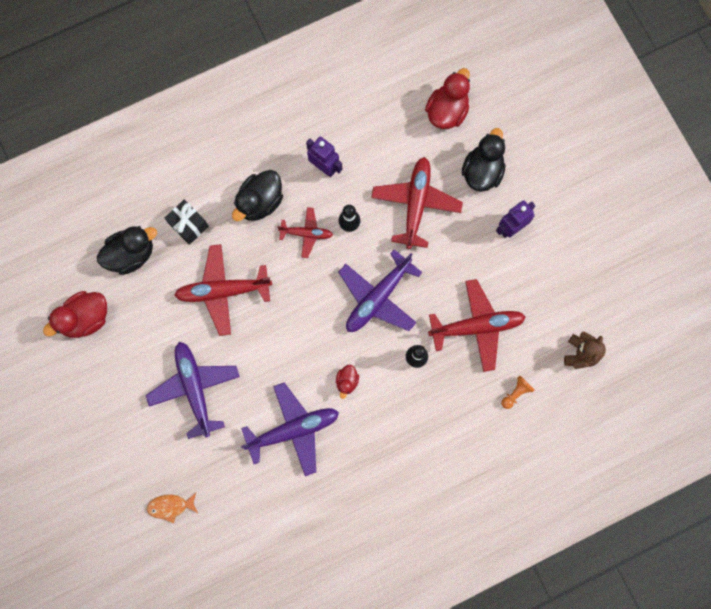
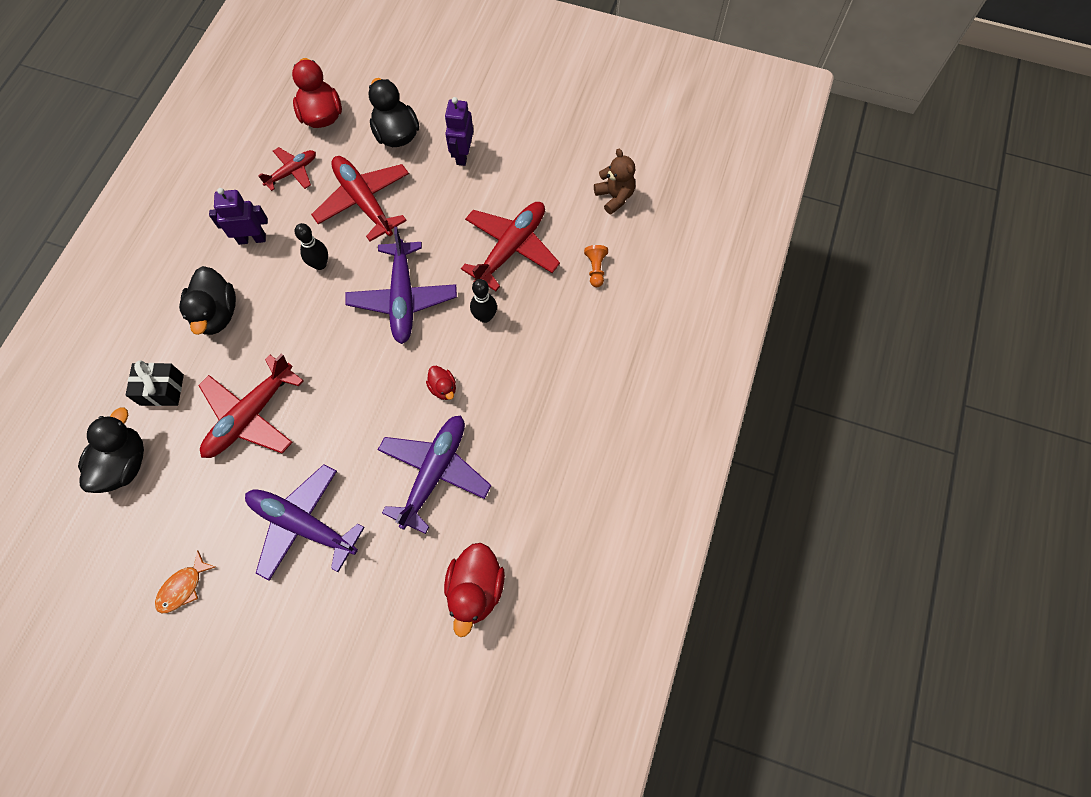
camera: 45 degrees left, 10 degrees down
(86, 318) = (126, 563): red duck -> red duck (475, 589)
(170, 506) = (381, 655): orange fish -> orange fish (183, 587)
(306, 233) = (286, 302): red plane -> red plane (292, 172)

